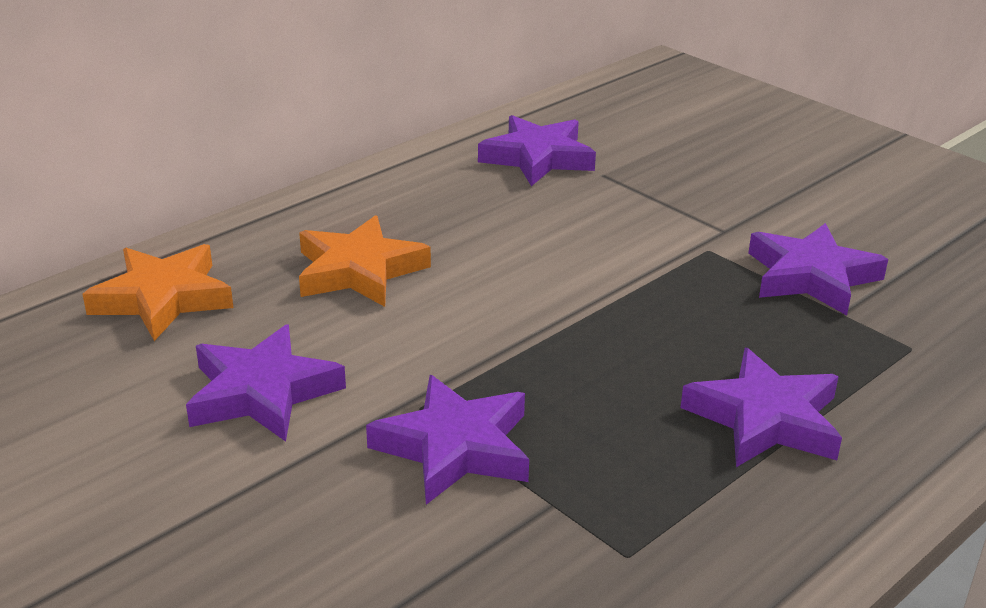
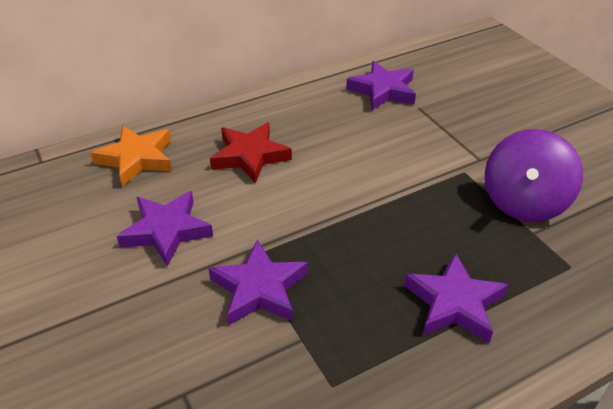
camera: 15 degrees right, 10 degrees up
(359, 270) = (250, 156): orange star -> red star
(811, 277) = (524, 202): purple star -> purple spinning top

